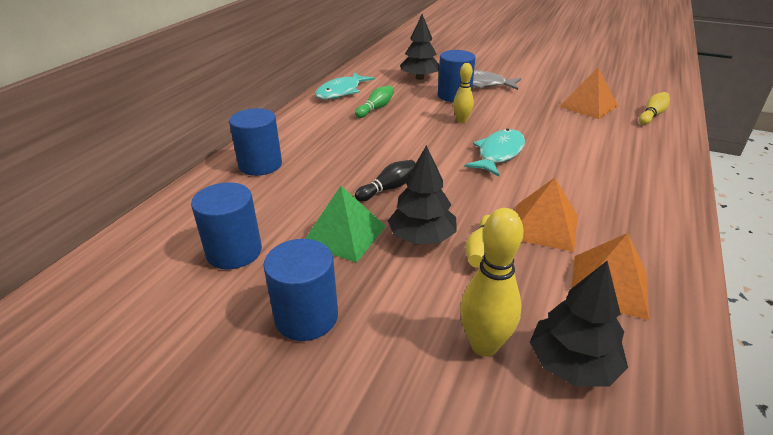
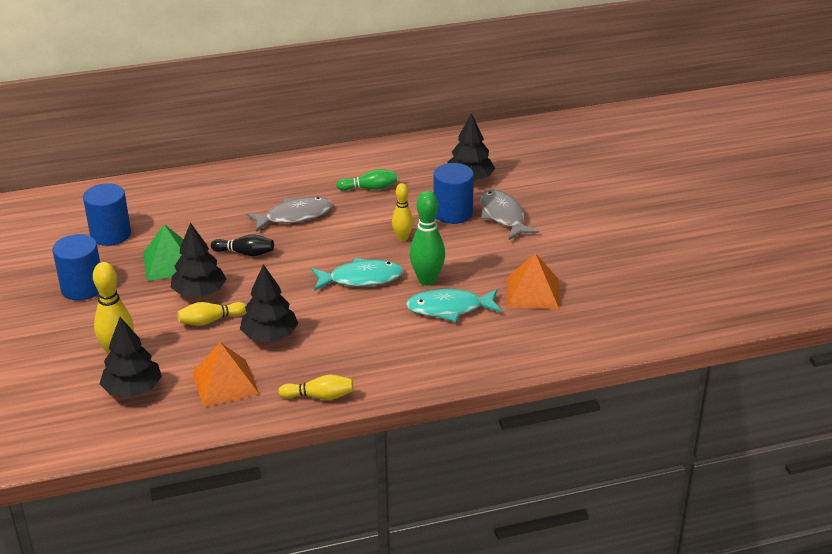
camera: 50 degrees right, 0 degrees up
(260, 165) = (214, 188): blue cylinder -> none
(341, 92) = (380, 156): turquoise fish -> turquoise fish (449, 308)
(366, 147) = (294, 216): none -> grey fish
(531, 131) = (427, 280): none -> green bowling pin
(543, 226) = (270, 336): orange pyramid -> black tree
(652, 115) = (560, 335): yellow bowling pin -> yellow bowling pin (319, 396)

